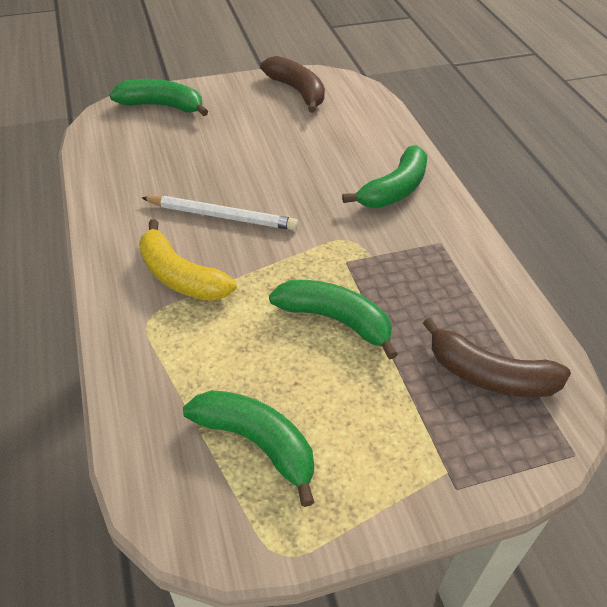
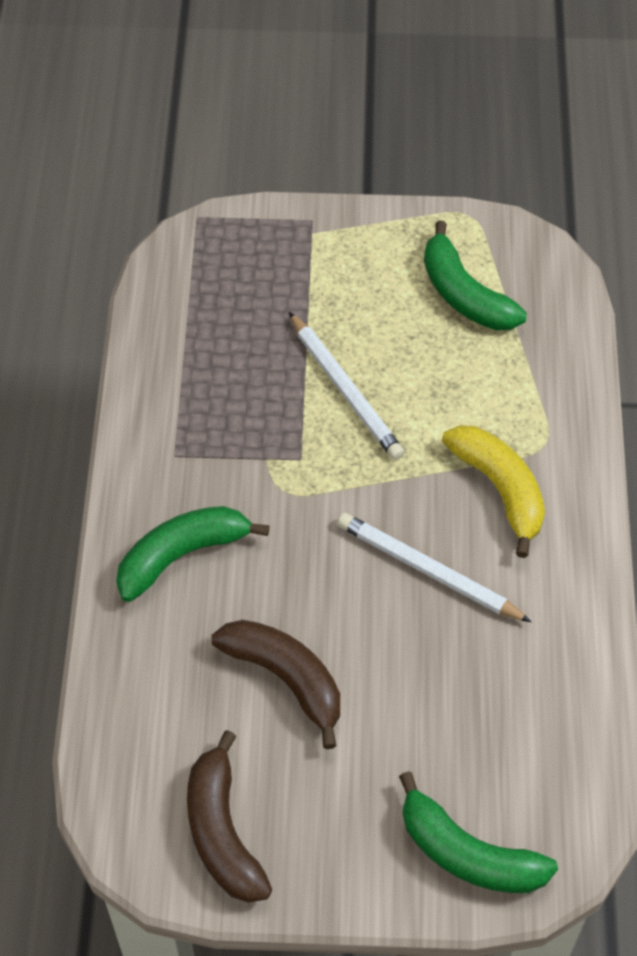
camera: 160 degrees left, 10 degrees up
(335, 320) = (345, 390): green banana -> white pencil
(489, 375) = (224, 295): brown banana -> brown banana (286, 678)

